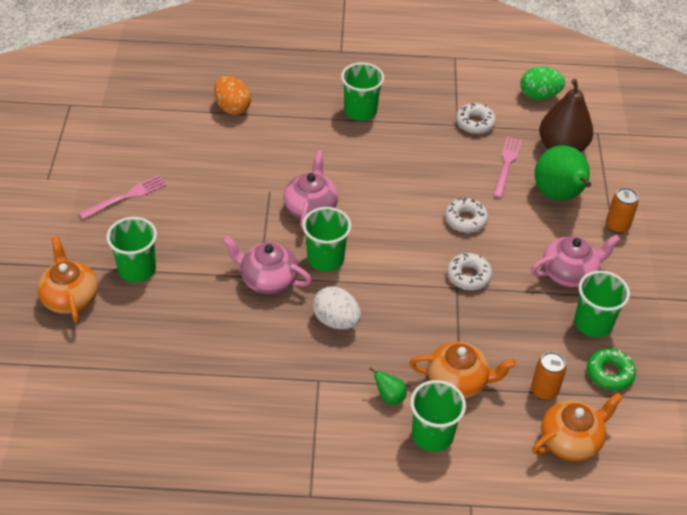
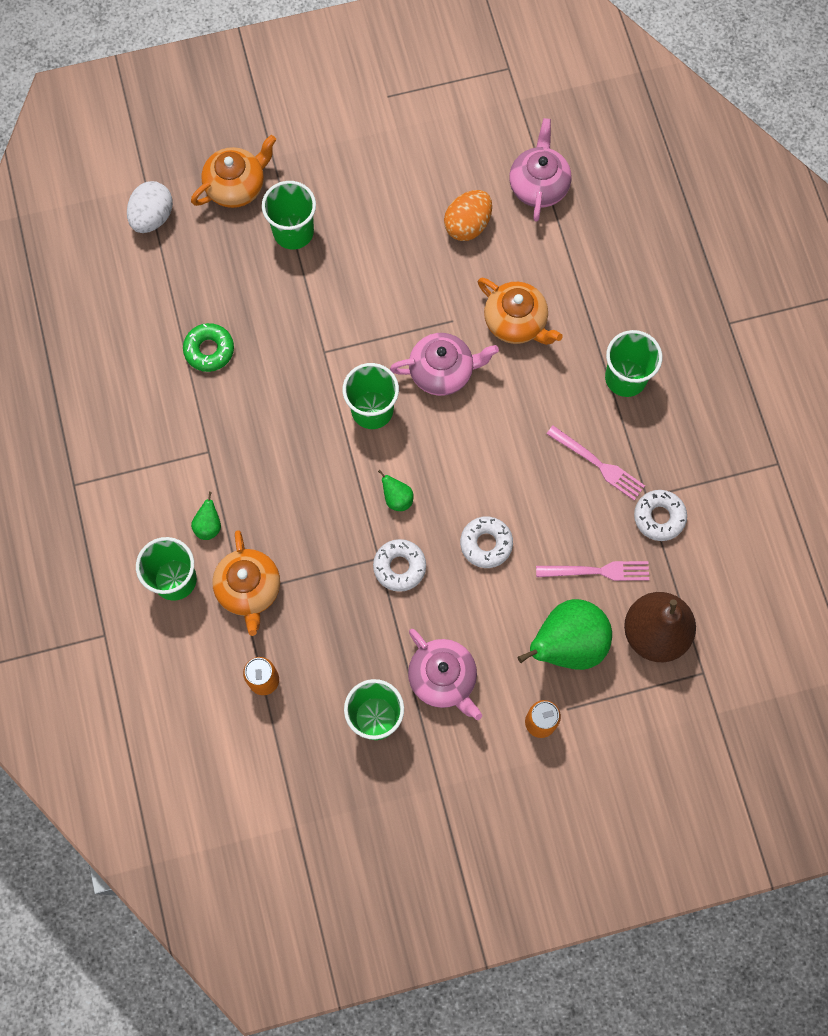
camera: 75 degrees right, 25 degrees up
(126, 197) = (389, 181): pink fork -> pink fork (598, 464)
(232, 108) = (572, 235): orange egg -> orange egg (467, 225)
(268, 279) = (323, 361): pink teapot -> pink teapot (538, 185)
(336, 321) = (289, 446): white egg -> white egg (152, 217)
(409, 262) = (397, 498): none -> green pear
(539, 96) = (745, 586): green egg -> none
(571, 440) = (208, 719): orange teapot -> orange teapot (516, 322)
(609, 373) = (309, 747): green donut -> green donut (209, 350)

